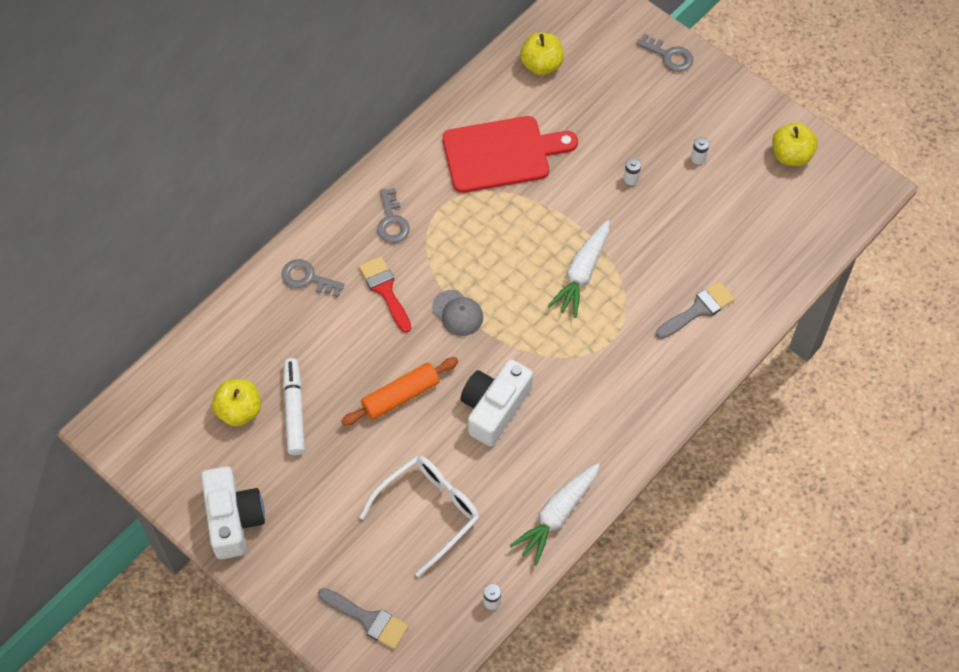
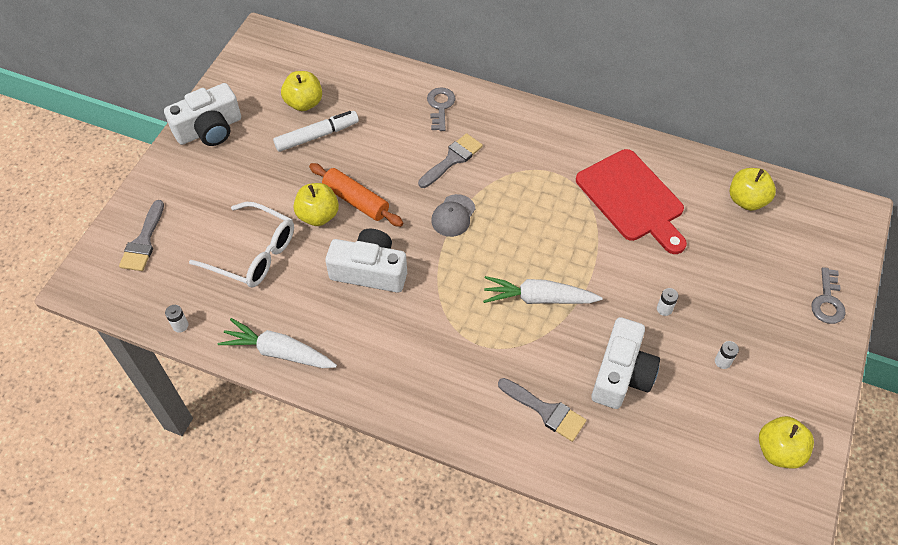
camera: 70 degrees right, 5 degrees down
(385, 290) = (452, 159): red brush -> grey brush
(392, 221) = (521, 143): grey key -> none
(405, 437) = (318, 215): none -> yellow apple
(683, 238) = (621, 374): none -> white camera

